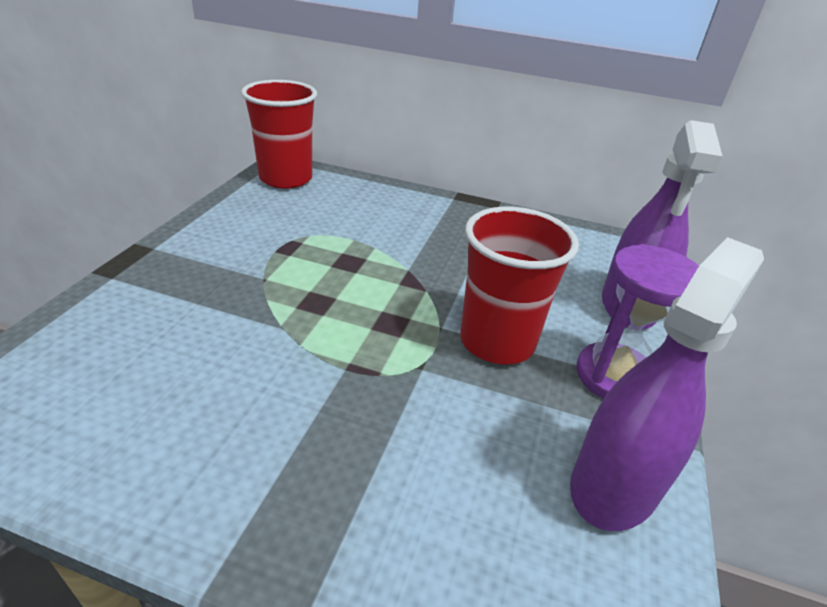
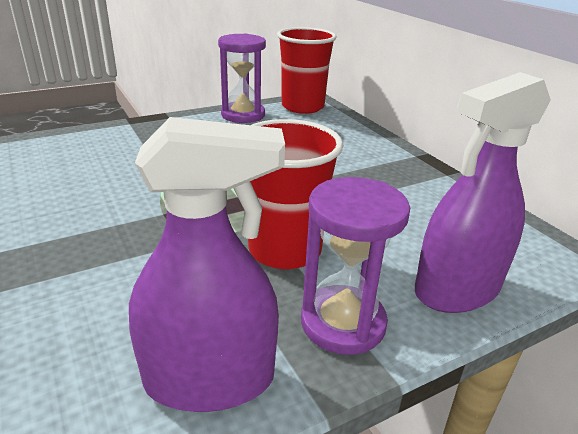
camera: 45 degrees right, 5 degrees down
(239, 211) = (243, 115): none -> purple hourglass

